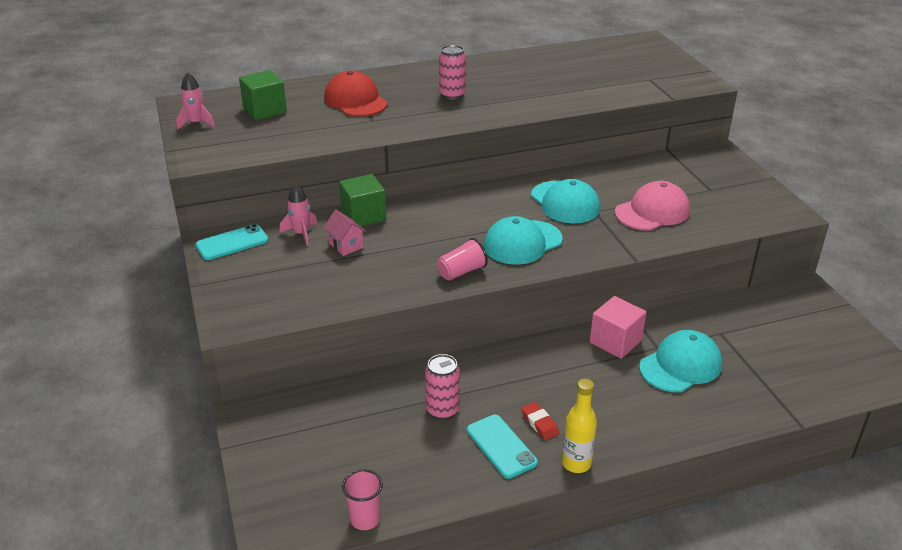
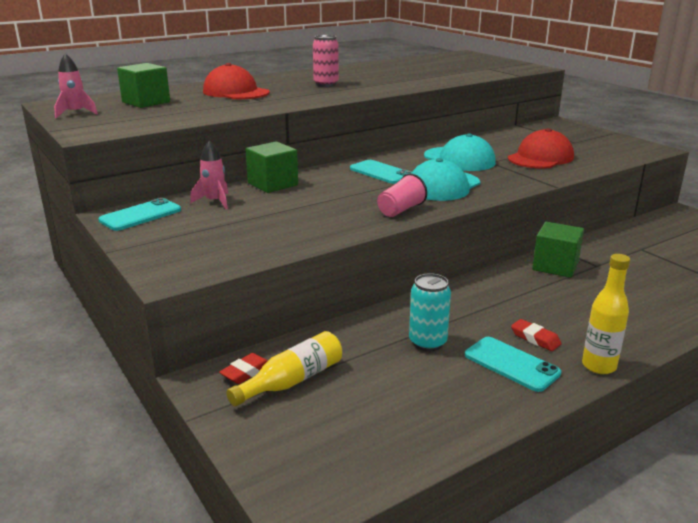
camera: 15 degrees left, 10 degrees down
(281, 412) = (246, 372): none -> red eraser
(313, 427) = (292, 381): none -> yellow bottle
(346, 245) = (268, 205): pink house -> none
(365, 519) = (406, 461): pink cup -> none
(442, 410) = (427, 343): pink can -> turquoise can
(474, 213) = (381, 172): none -> turquoise phone
(615, 341) = (555, 266): pink cube -> green cube
(652, 212) = (540, 158): pink cap -> red cap
(680, 365) = (628, 275): turquoise cap -> none

